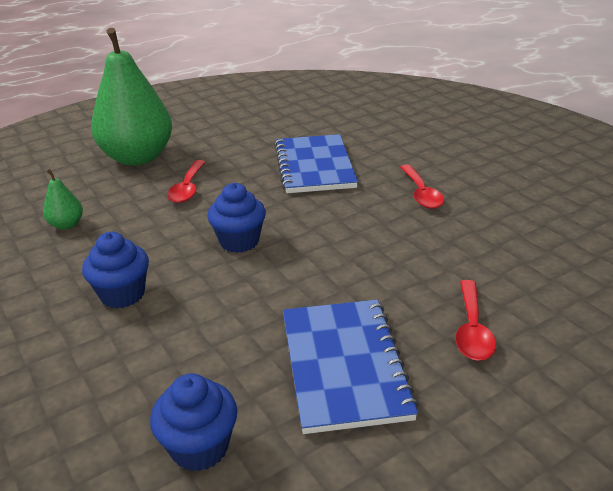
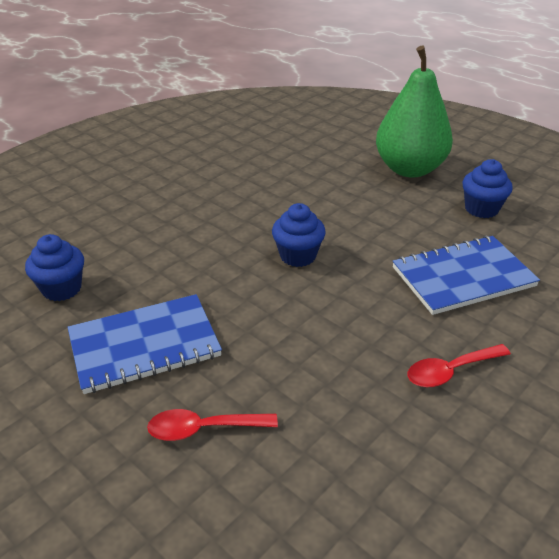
camera: 75 degrees right, 5 degrees up
(67, 225) = (288, 167): green pear -> none
(122, 294) = (209, 216): blue cupcake -> blue cupcake (481, 209)
(188, 188) = (371, 208): red spoon -> none

